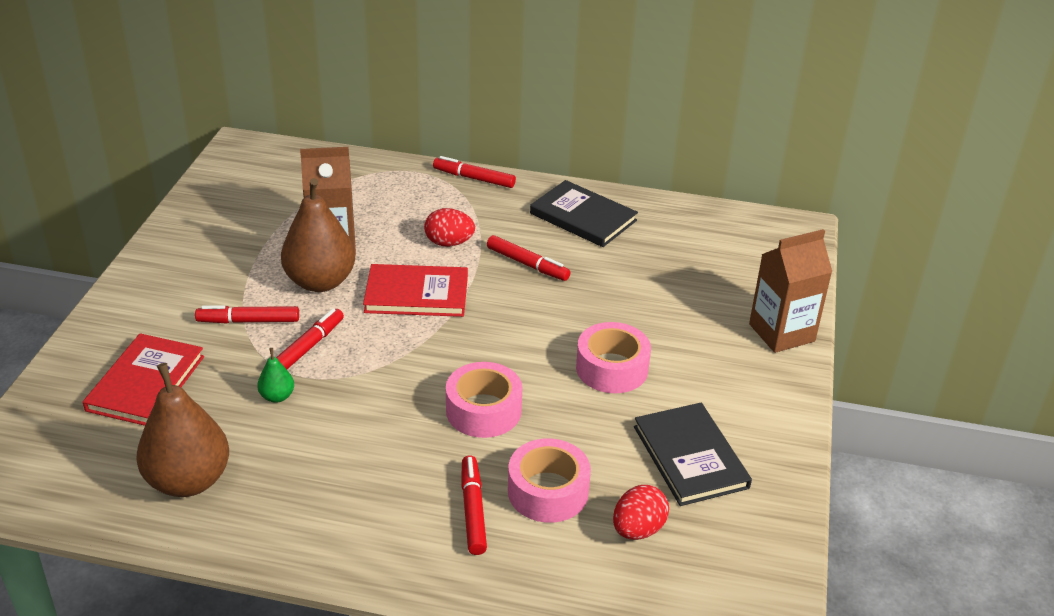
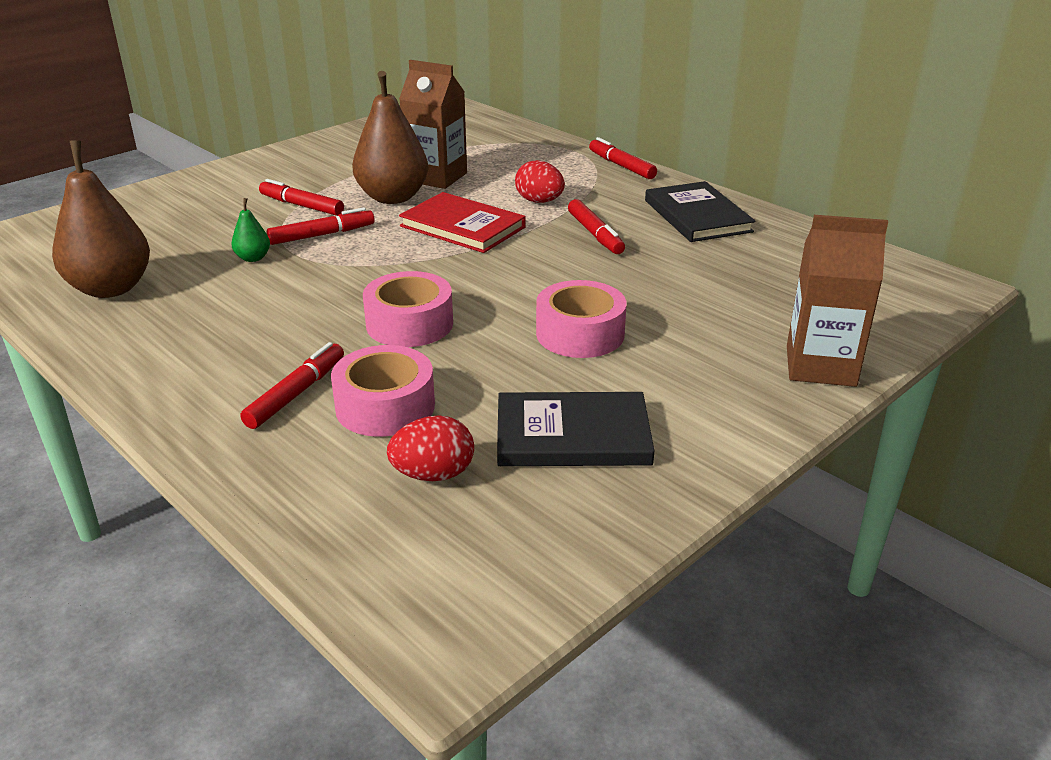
camera: 35 degrees right, 5 degrees down
(146, 383) = (173, 220): red book -> none
(690, 457) = (572, 435): black book -> black book turned 75 degrees clockwise

